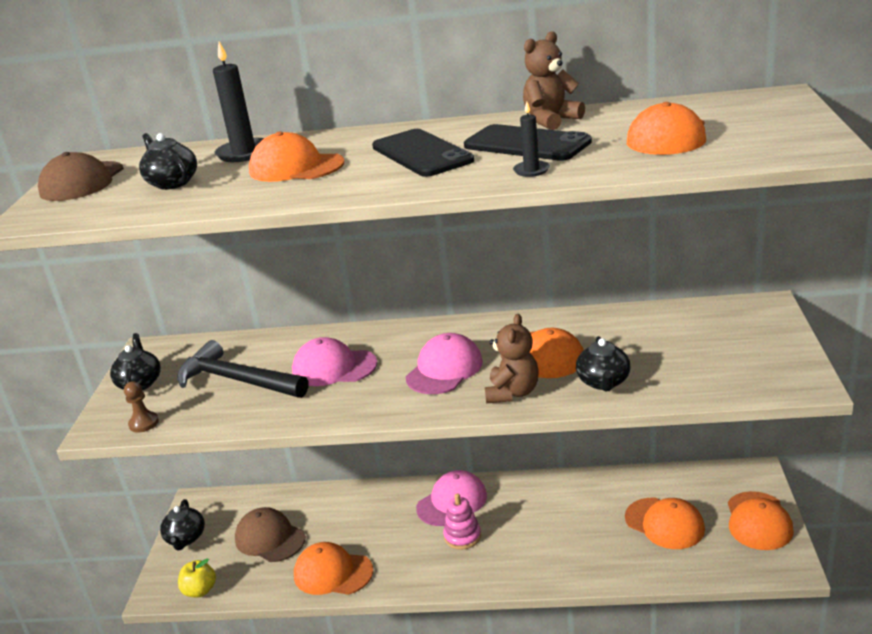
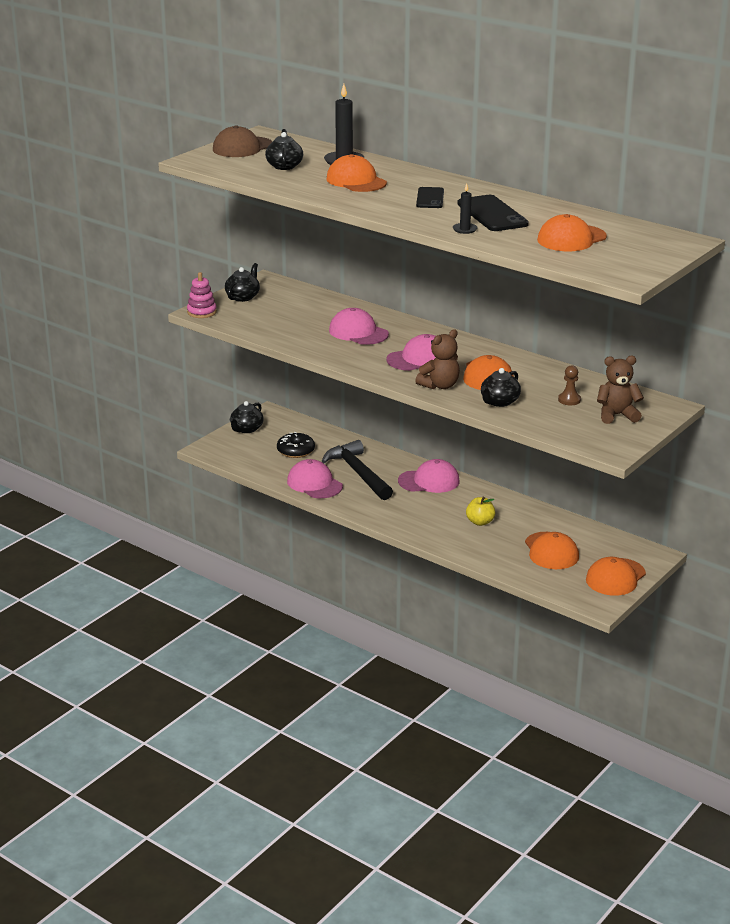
camera: 30 degrees right, 0 degrees up
(144, 423) = (224, 319): brown pawn -> brown pawn (569, 400)
(200, 590) = (230, 458): yellow apple -> yellow apple (480, 522)
(237, 380) = (297, 317): black hammer -> black hammer (358, 473)
(270, 538) = (295, 451): brown cap -> black donut
(333, 573) = (314, 484): orange cap -> pink cap
(421, 154) = (430, 198): black phone -> black phone, size x0.63
(462, 536) = (413, 501): pink stacking toy -> pink stacking toy (202, 312)
(551, 120) = (533, 205): brown teddy bear -> brown teddy bear (617, 415)

